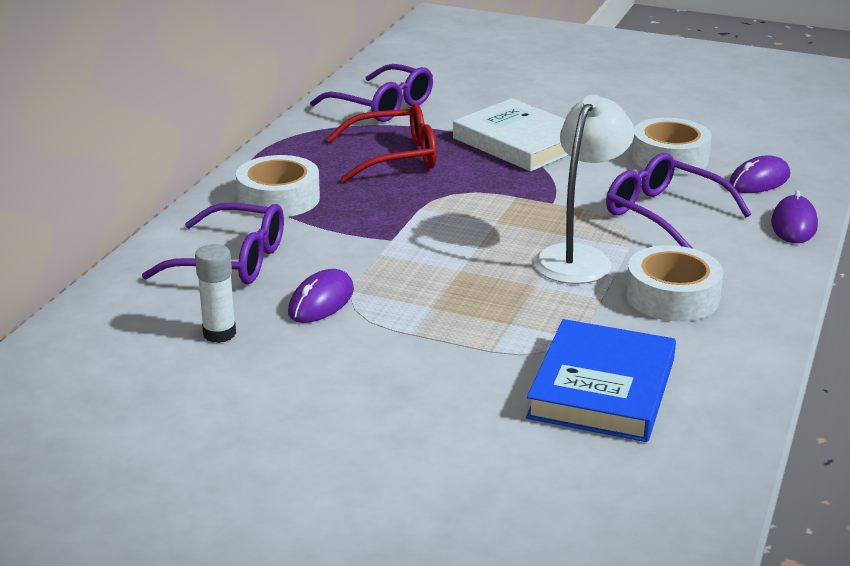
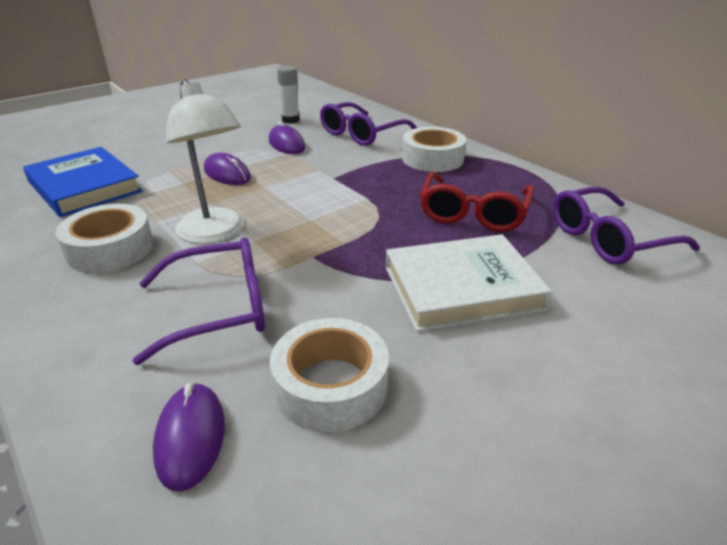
camera: 120 degrees right, 5 degrees up
(793, 224) = (77, 394): purple mouse -> purple mouse (227, 174)

